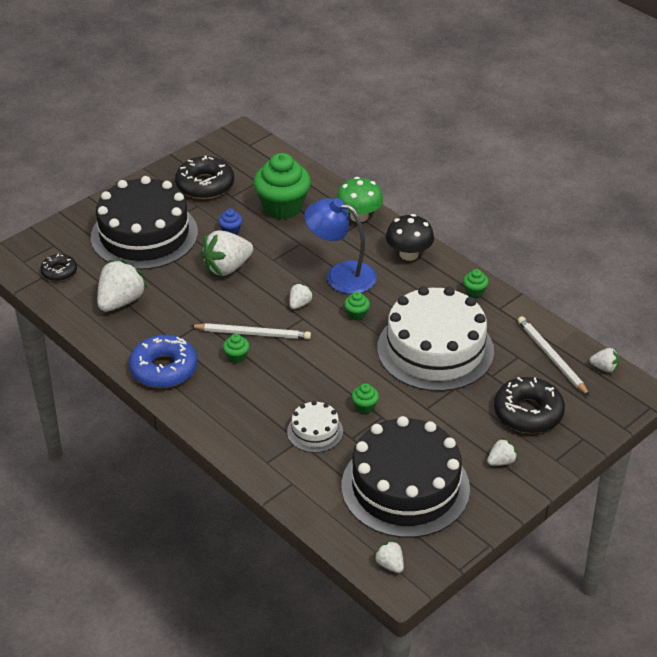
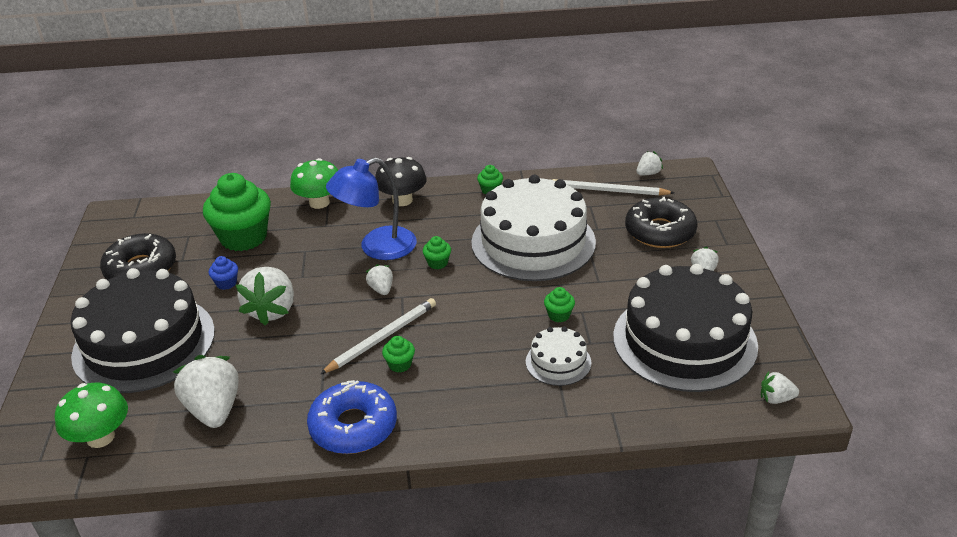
camera: 50 degrees left, 5 degrees down
(59, 272) = (100, 437): black donut -> green mushroom

